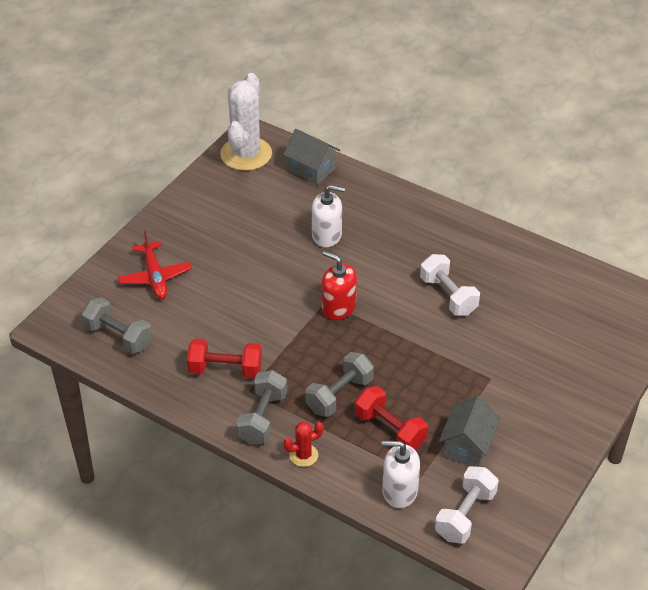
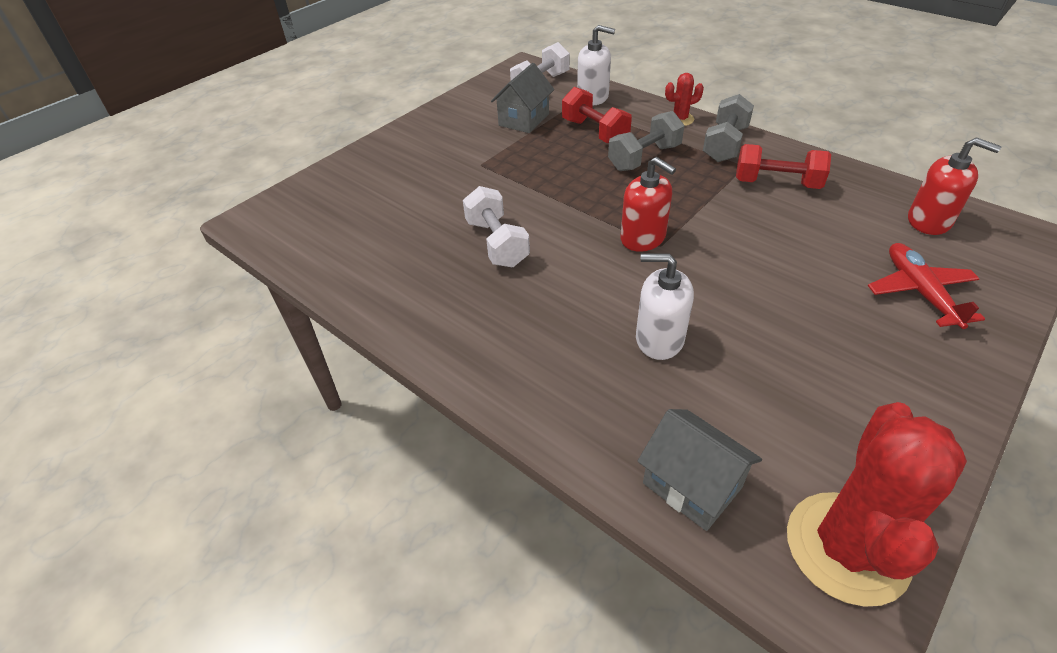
camera: 170 degrees left, 0 degrees up
(118, 336) = (929, 221): grey dumbbell -> red soap dispenser
(246, 154) = (847, 547): white cactus -> red cactus

